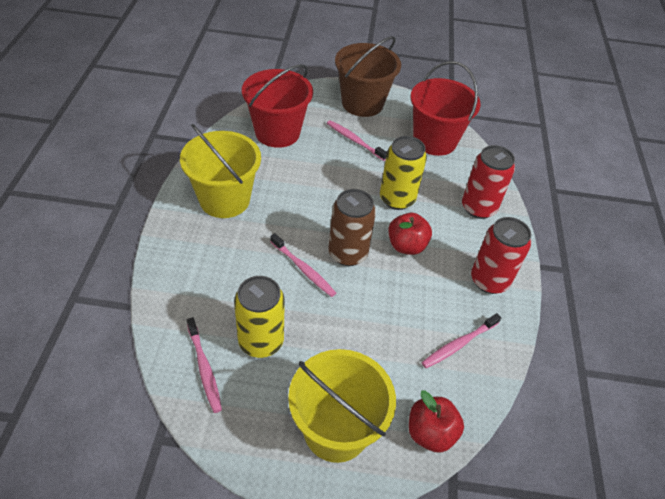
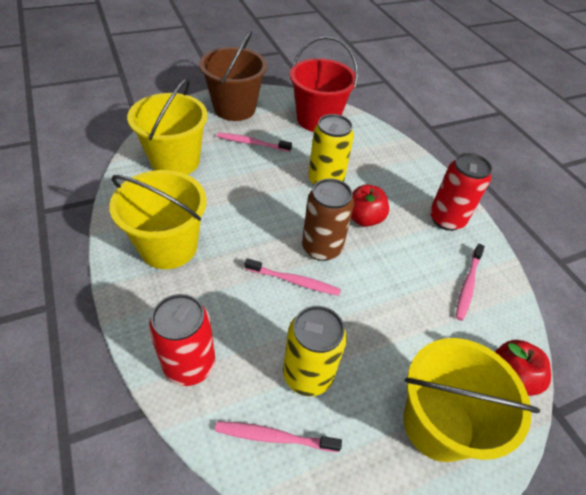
camera: 30 degrees left, 0 degrees up
(204, 368) = (274, 437): pink toothbrush -> pink toothbrush turned 150 degrees clockwise
(277, 132) = (175, 161): red bucket -> yellow bucket
(478, 208) = (392, 162): red can -> red can (189, 364)

